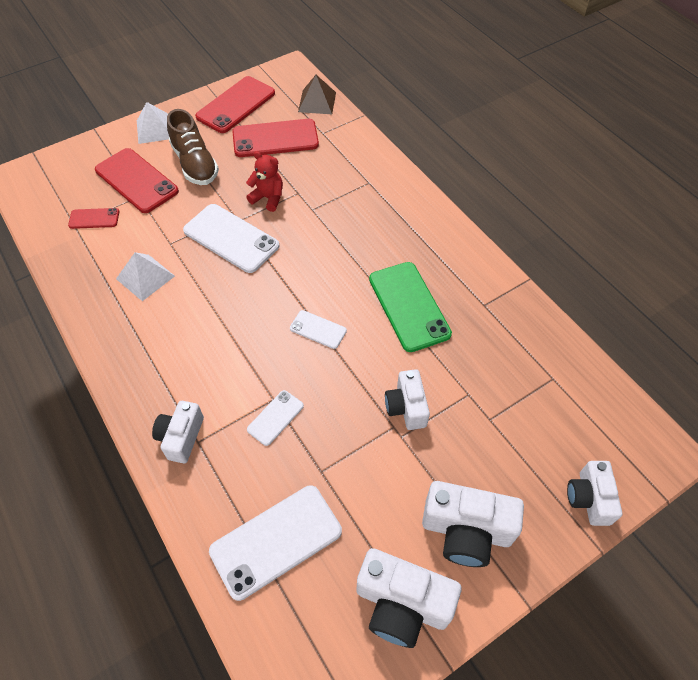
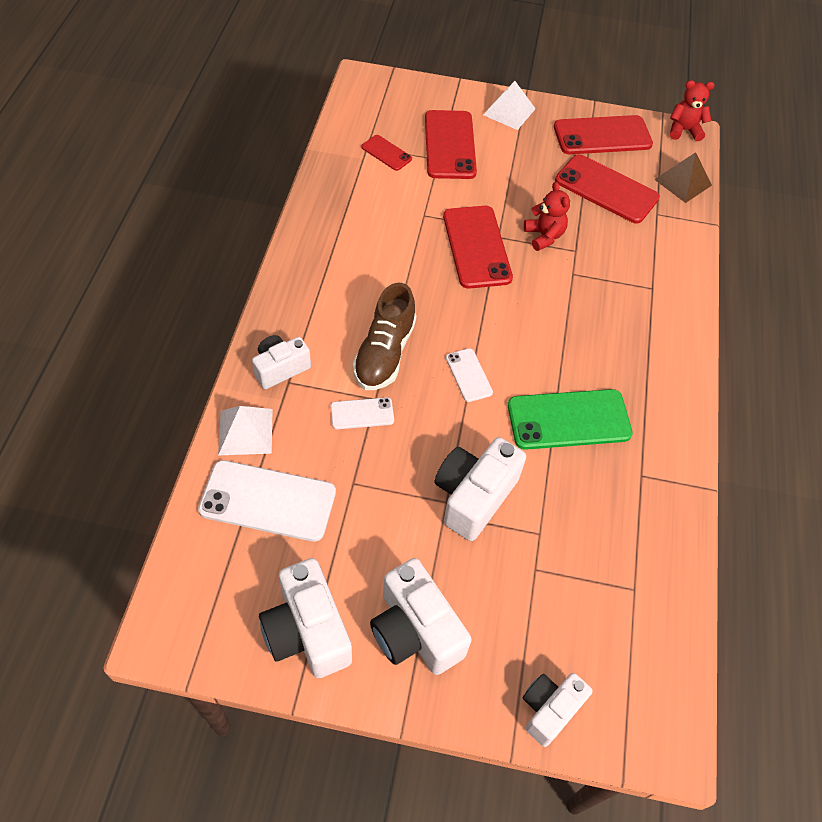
camera: 40 degrees right, 0 degrees up
(145, 277) = (377, 228): white pyramid -> white pyramid (245, 431)
(195, 164) = (512, 163): brown shoe -> brown shoe (384, 353)
(231, 238) = (476, 247): white phone -> red phone
(283, 68) = (684, 130): none -> red teddy bear
(406, 407) = (474, 496): white camera -> white camera, size x1.55
(409, 306) = (569, 419): green phone -> green phone turned 60 degrees clockwise

